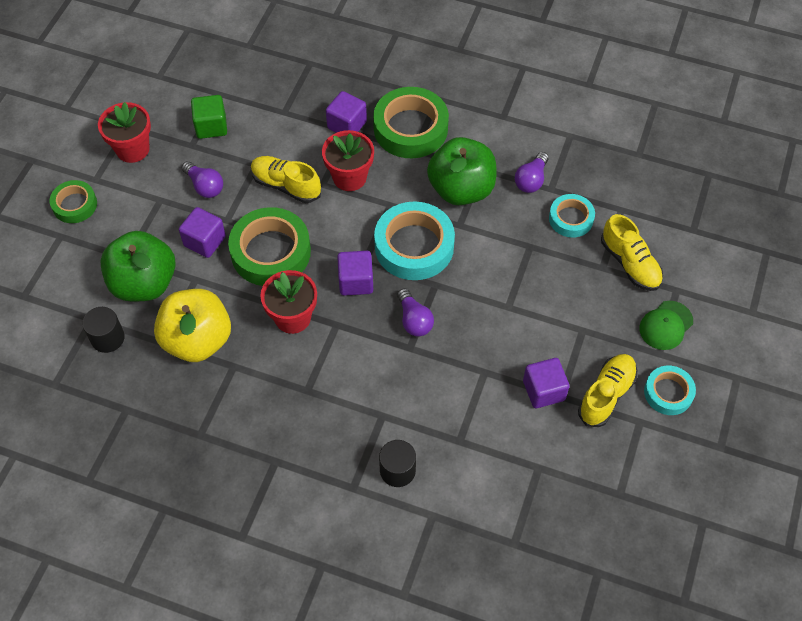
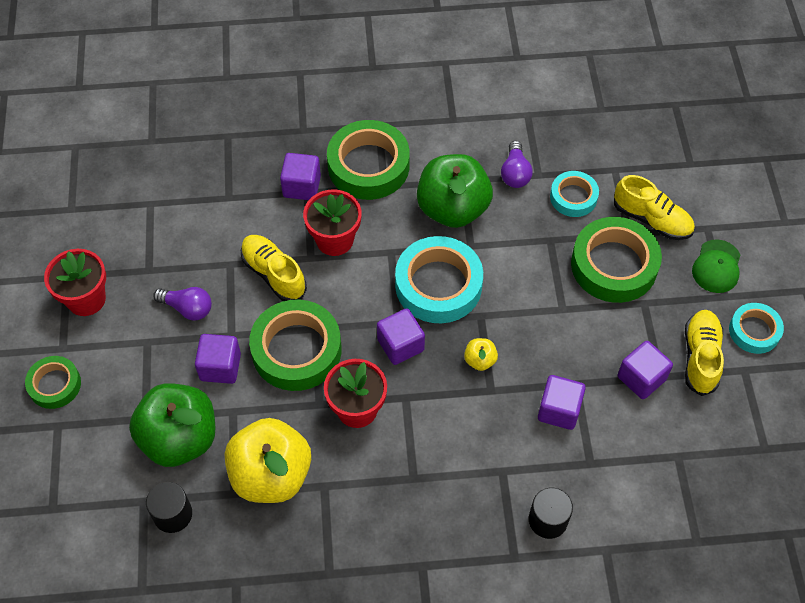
camera: 25 degrees left, 0 degrees up
(211, 126) = (159, 242): green cube -> none
(286, 185) = (274, 274): yellow shoe -> yellow shoe turned 45 degrees clockwise
(414, 320) = (480, 360): purple light bulb -> yellow apple
(457, 387) = (559, 410): none -> purple cube
(574, 288) = (614, 265): none -> green tape

